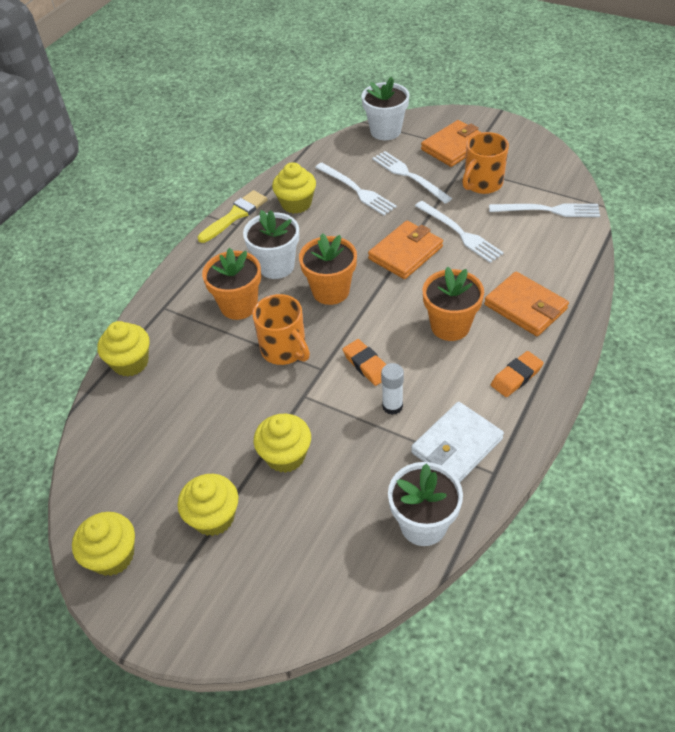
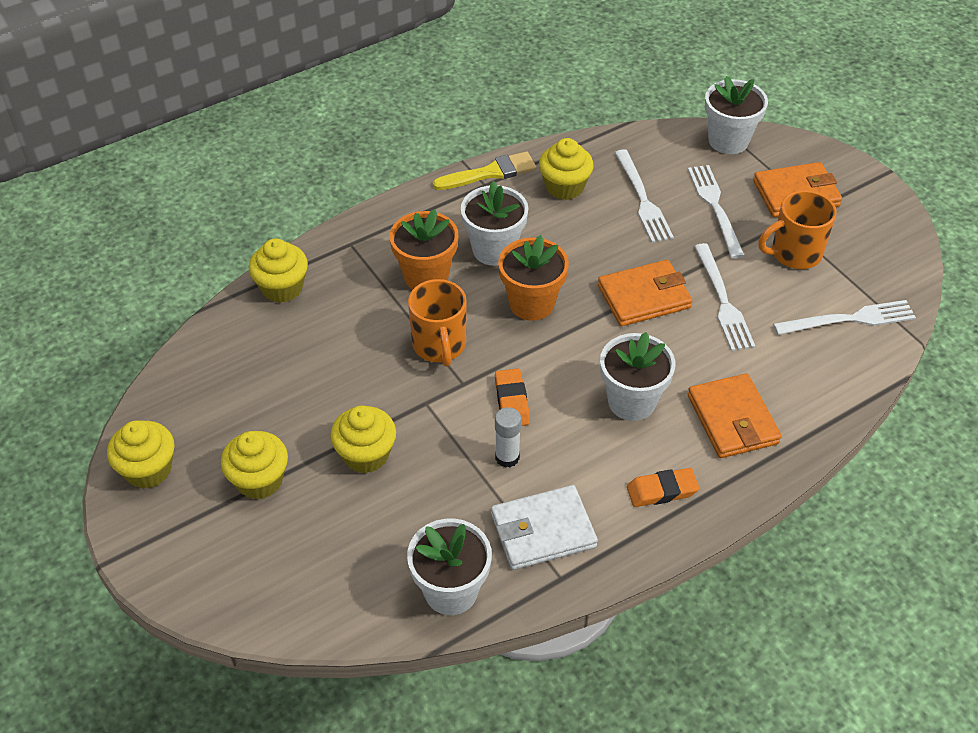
camera: 25 degrees right, 0 degrees up
(450, 326) = (631, 401): orange flower pot -> white flower pot
(548, 210) = (849, 319): white fork -> white fork turned 45 degrees counterclockwise

